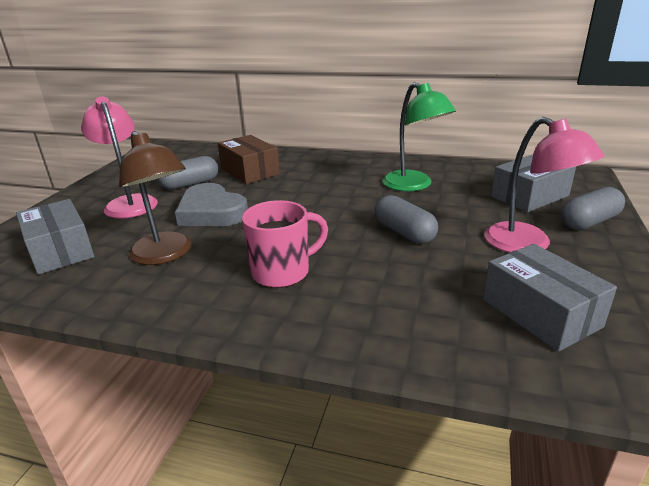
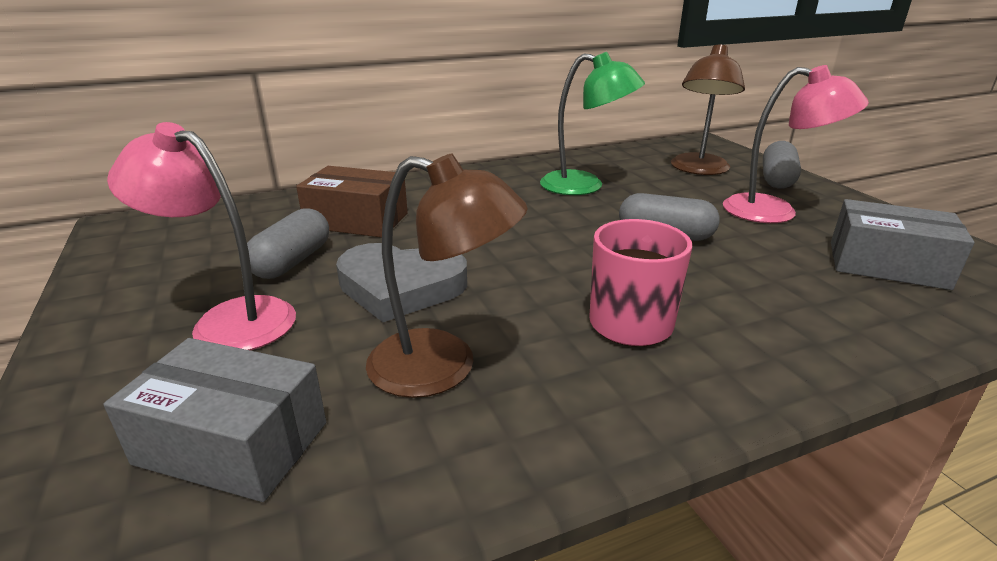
camera: 40 degrees left, 0 degrees up
(529, 196) = (698, 170): grey box -> brown lamp

